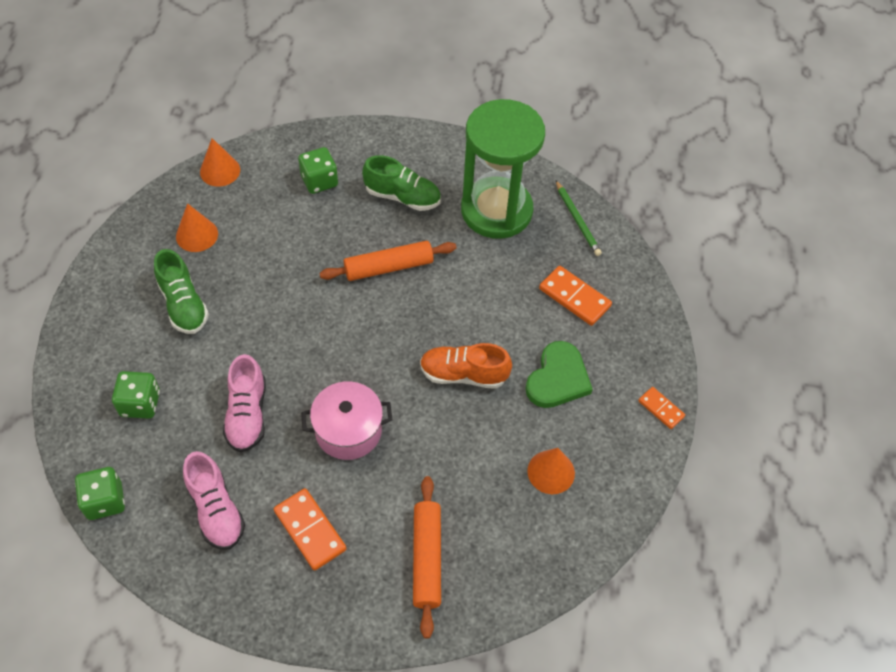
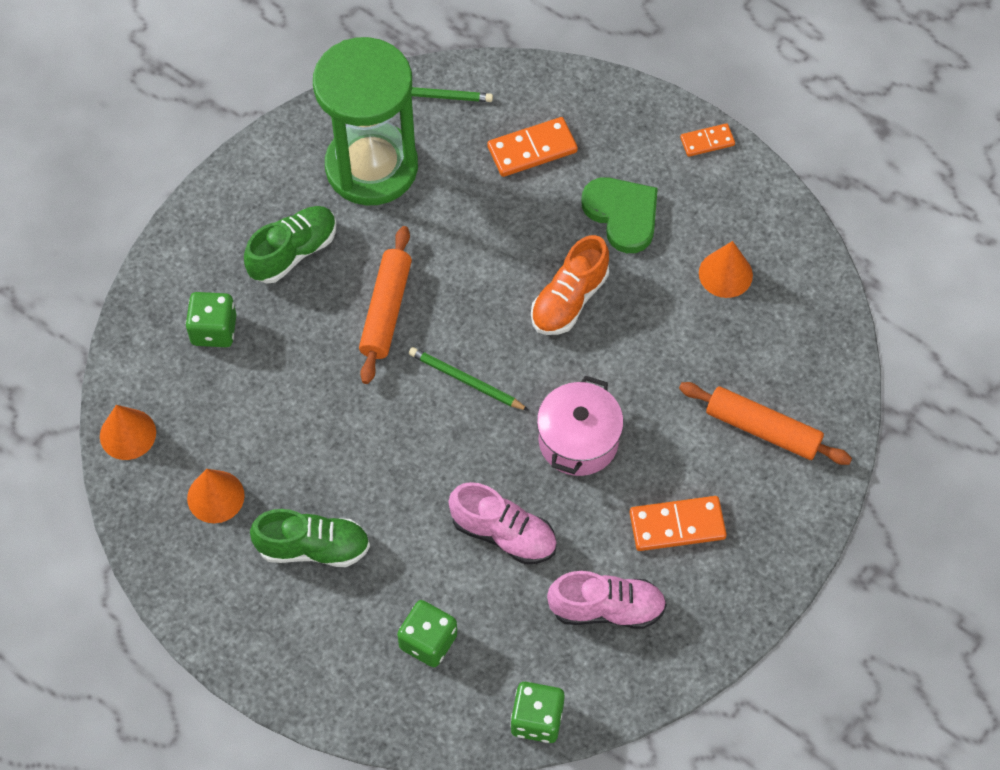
camera: 60 degrees left, 5 degrees up
(359, 338) = (466, 381): none -> green pencil

